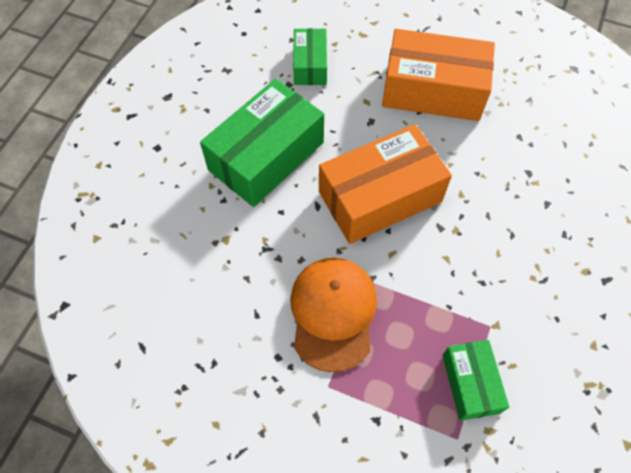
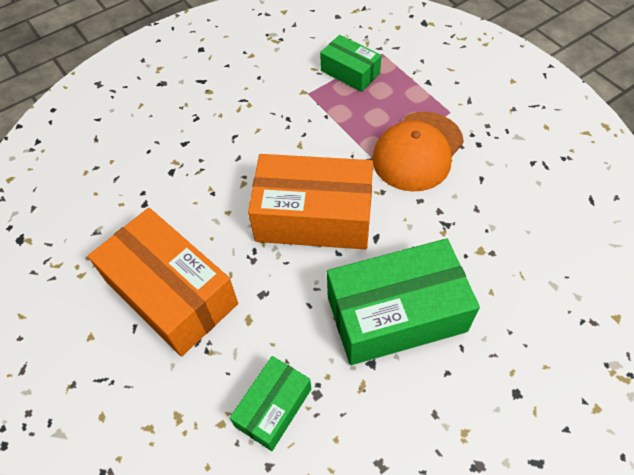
camera: 145 degrees left, 5 degrees down
(470, 383) = (350, 72): green box -> green box turned 75 degrees counterclockwise

